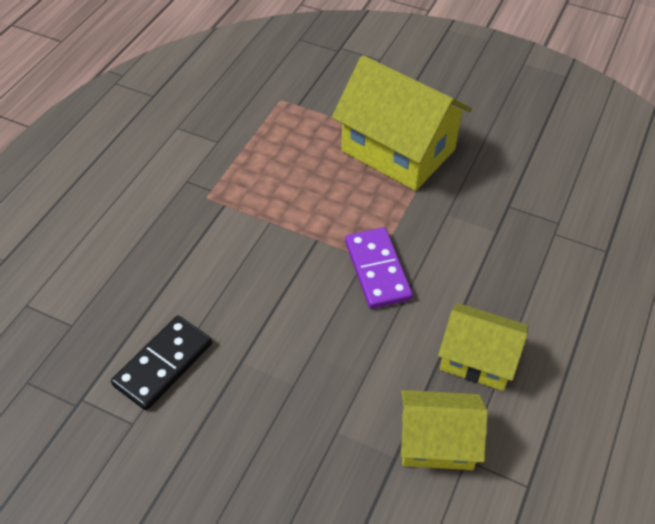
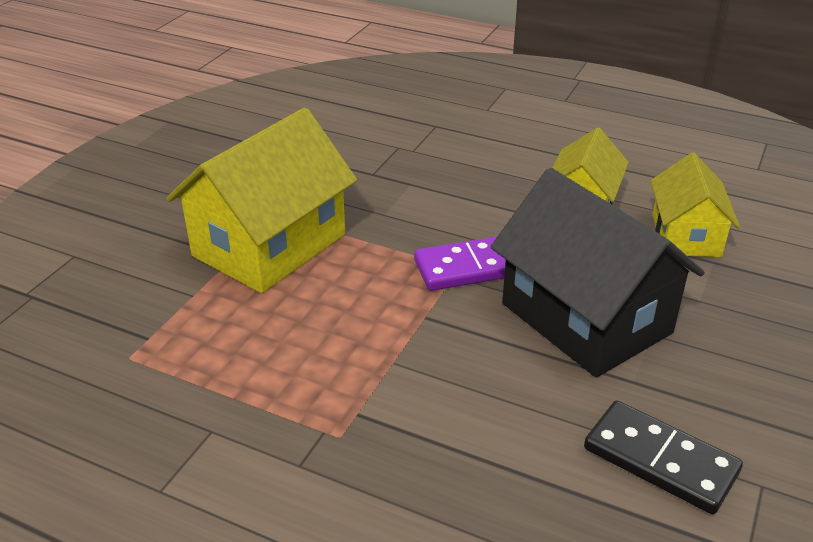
camera: 90 degrees left, 15 degrees down
(313, 340) = (585, 318): none -> black house

